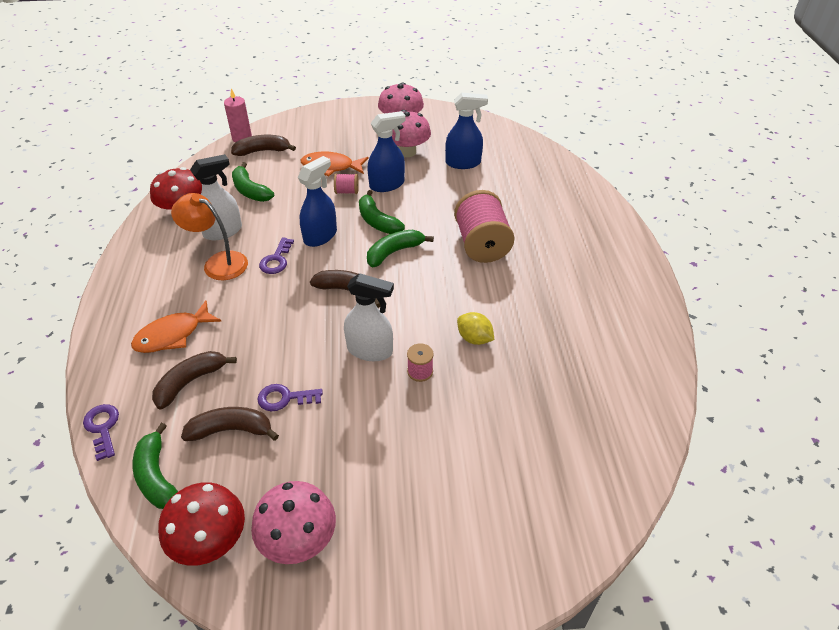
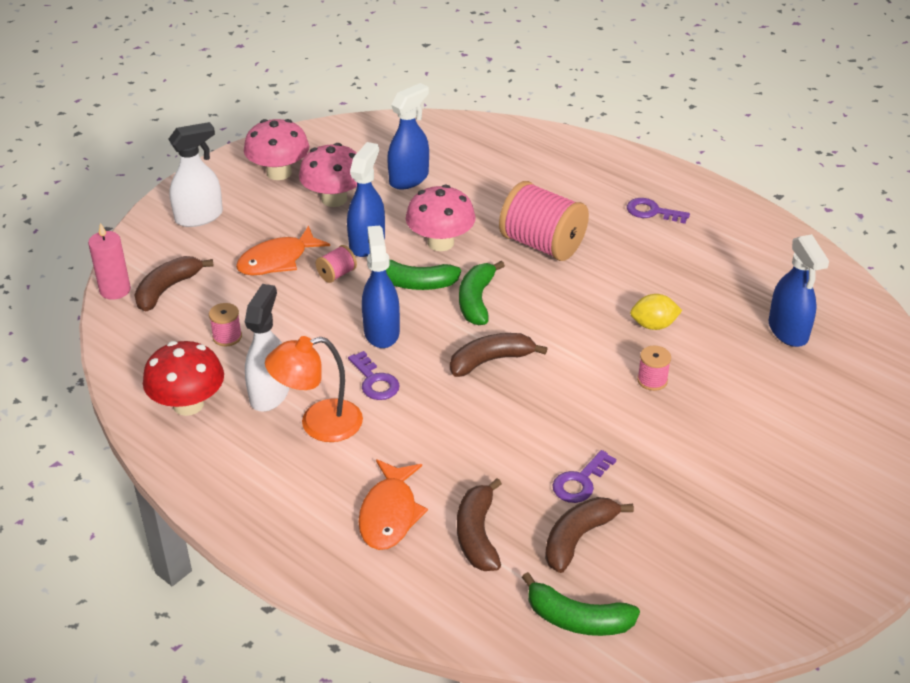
camera: 45 degrees left, 5 degrees down
(102, 428) = (463, 630): purple key -> purple key (652, 212)
(210, 541) = (696, 619): red mushroom -> none
(250, 190) = (227, 337): green banana -> pink spool
(298, 540) = (754, 561): pink mushroom -> pink mushroom (440, 243)
(370, 350) = (588, 394): white spray bottle -> white spray bottle (199, 217)
(561, 409) = (788, 331): none -> blue spray bottle

